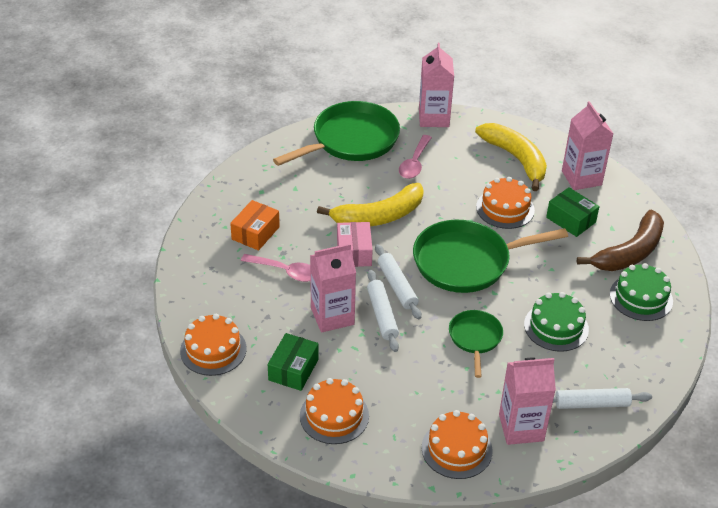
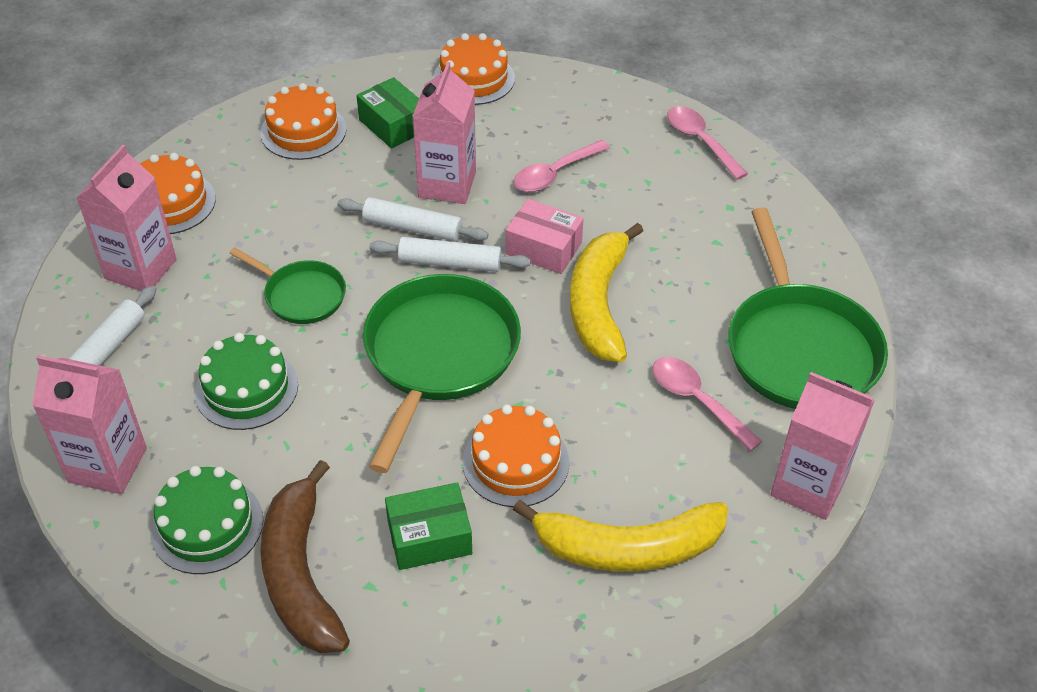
camera: 120 degrees right, 5 degrees up
(208, 219) = (700, 141): none -> pink spoon
(255, 233) = (646, 173): orange box -> none
(581, 178) = (517, 621): pink carton -> pink carton (107, 465)

